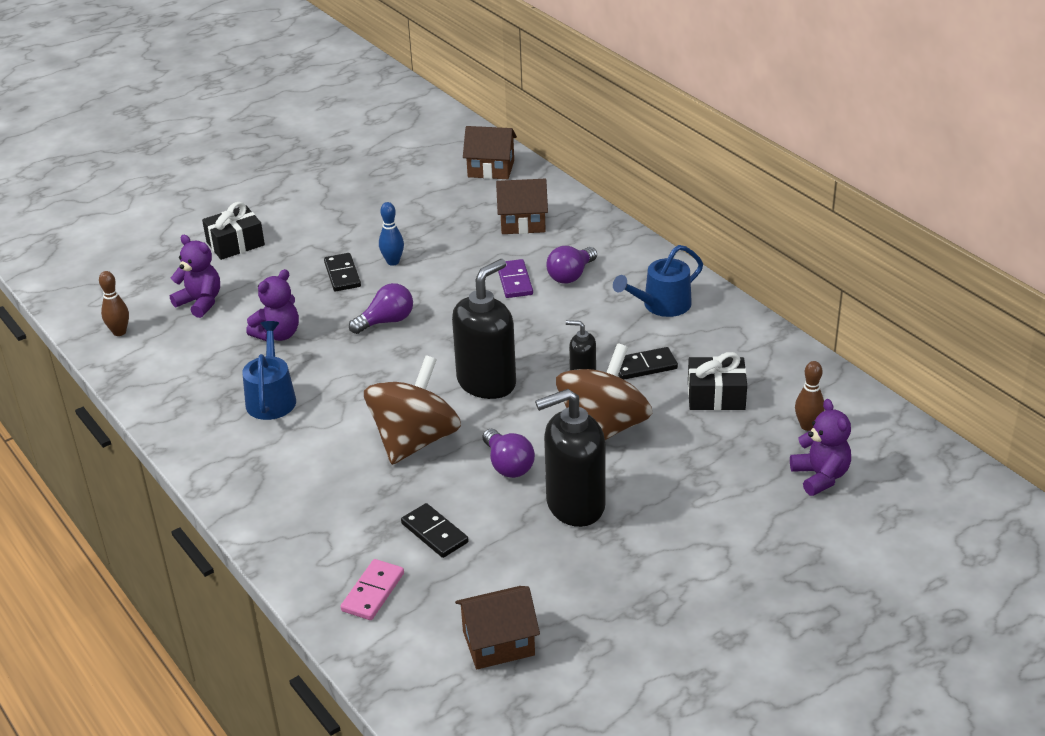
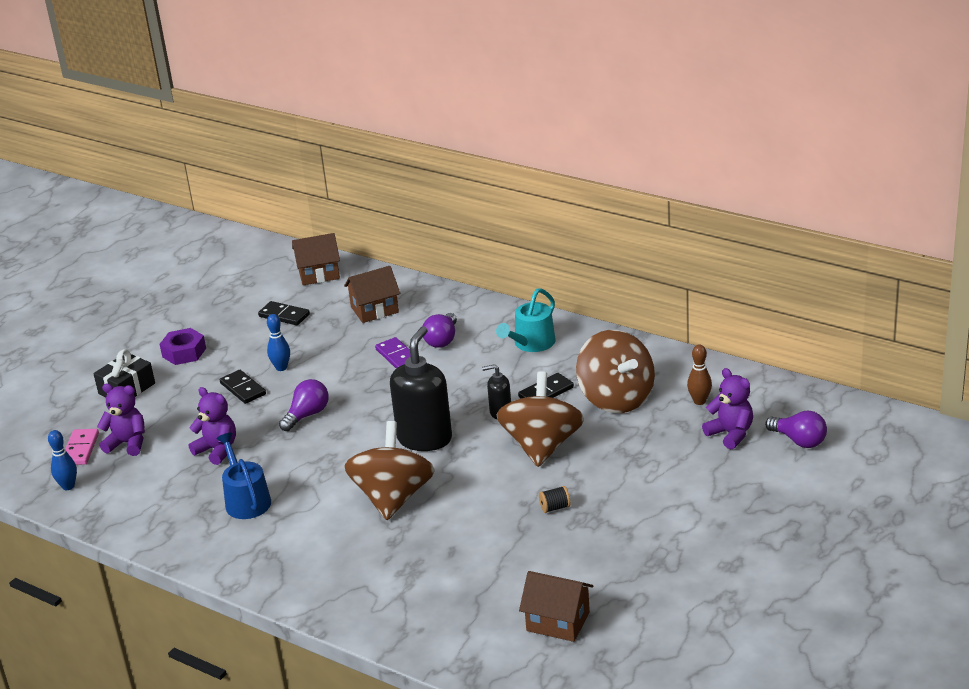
camera: 20 degrees left, 5 degrees down
(119, 332) = (68, 486): brown bowling pin -> blue bowling pin
(278, 334) = (217, 450): purple teddy bear -> purple teddy bear turned 75 degrees counterclockwise
(311, 220) = (184, 352): none -> purple nut
(373, 592) = (433, 617): pink domino -> pink domino (80, 449)
(434, 533) = (455, 560): black domino -> black domino (284, 315)
(498, 643) = (558, 621): brown house -> brown house turned 60 degrees clockwise
(508, 465) = (482, 494): purple light bulb -> purple light bulb (799, 441)
(574, 505) = (555, 507): black soap dispenser -> black spool
(662, 305) = (531, 343): blue watering can -> turquoise watering can
(716, 396) = (616, 399): black gift -> brown spinning top

